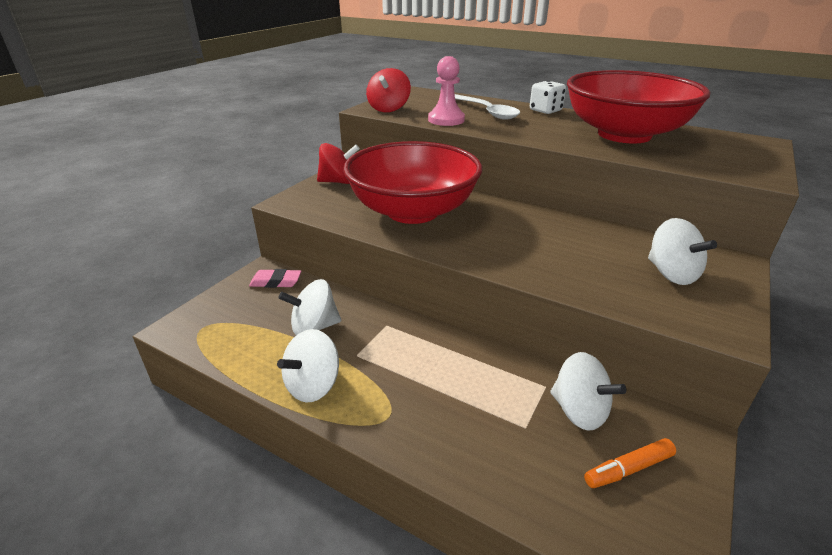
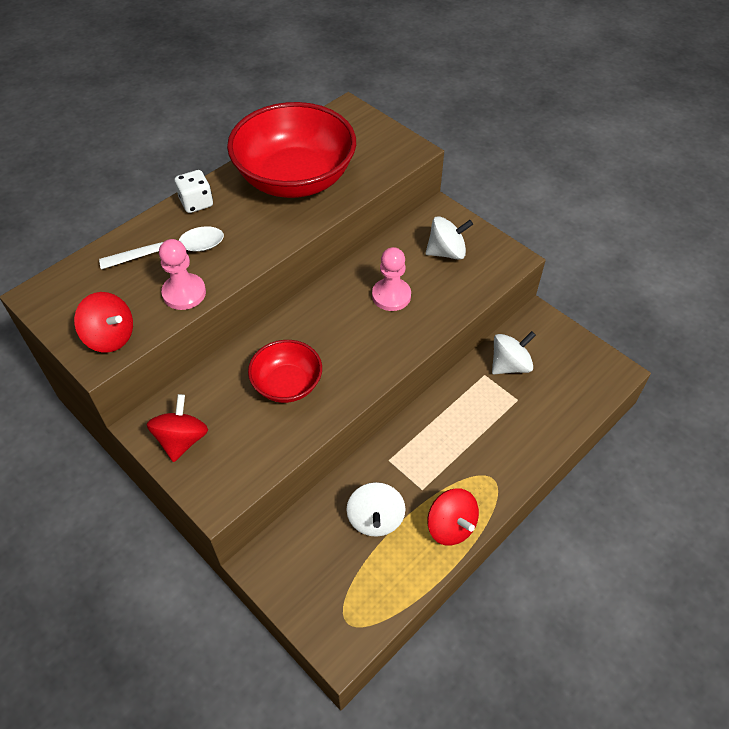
camera: 75 degrees left, 20 degrees up
(276, 282) = (286, 550): pink eraser -> none
(313, 385) = (450, 526): white spinning top -> red spinning top
(412, 211) = (287, 384): red bowl -> red bowl, size x0.53
(564, 246) = (391, 296): none -> pink pawn
(628, 469) = (557, 361): orange marker -> none

